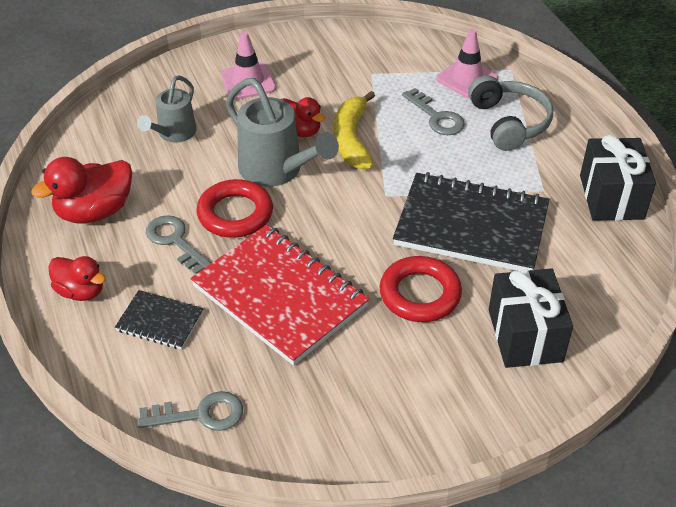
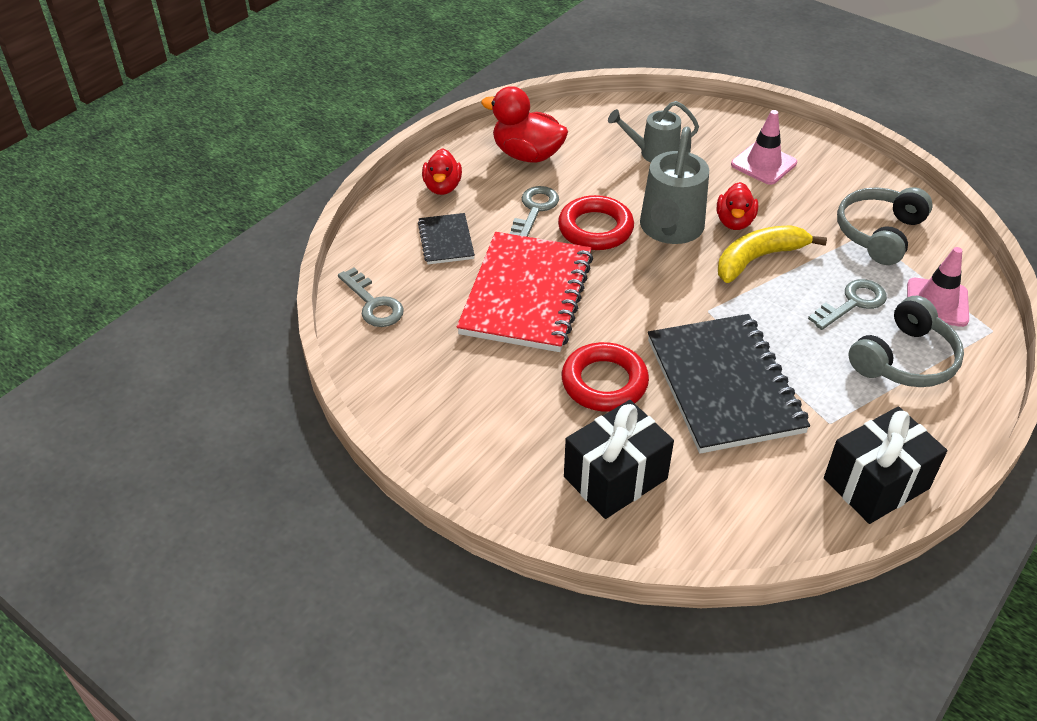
camera: 60 degrees right, 0 degrees up
(377, 67) = (879, 233): none -> grey headphones
(436, 117) = (853, 303): grey key -> grey key turned 150 degrees counterclockwise

